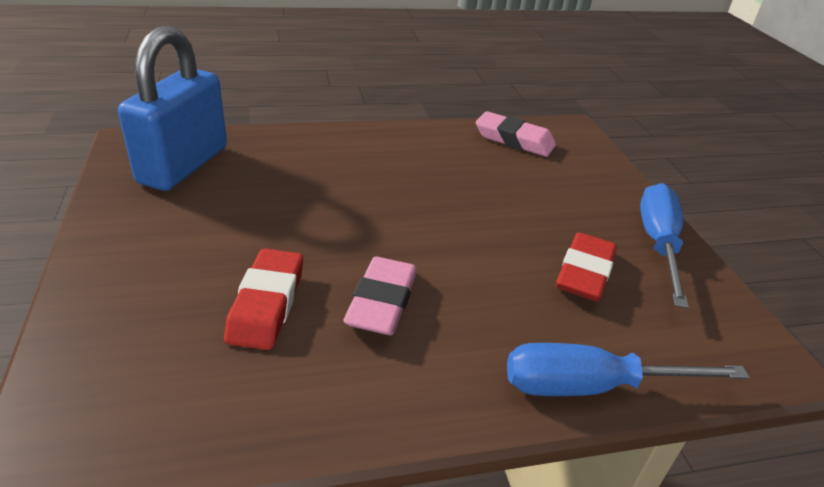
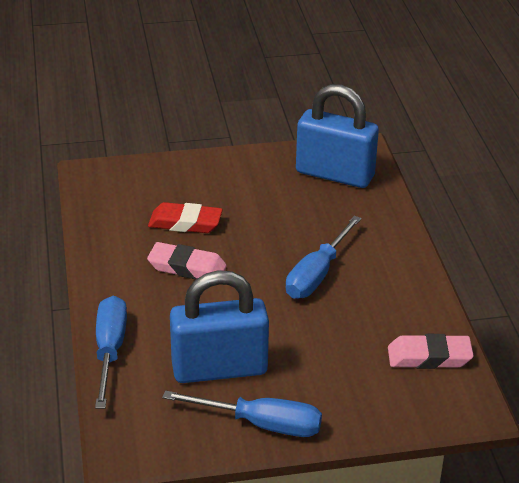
camera: 95 degrees right, 0 degrees up
(393, 192) = (317, 274): none -> blue screwdriver
(514, 140) = (429, 357): pink eraser -> pink eraser turned 60 degrees clockwise
(584, 273) = (219, 369): red eraser -> blue padlock

